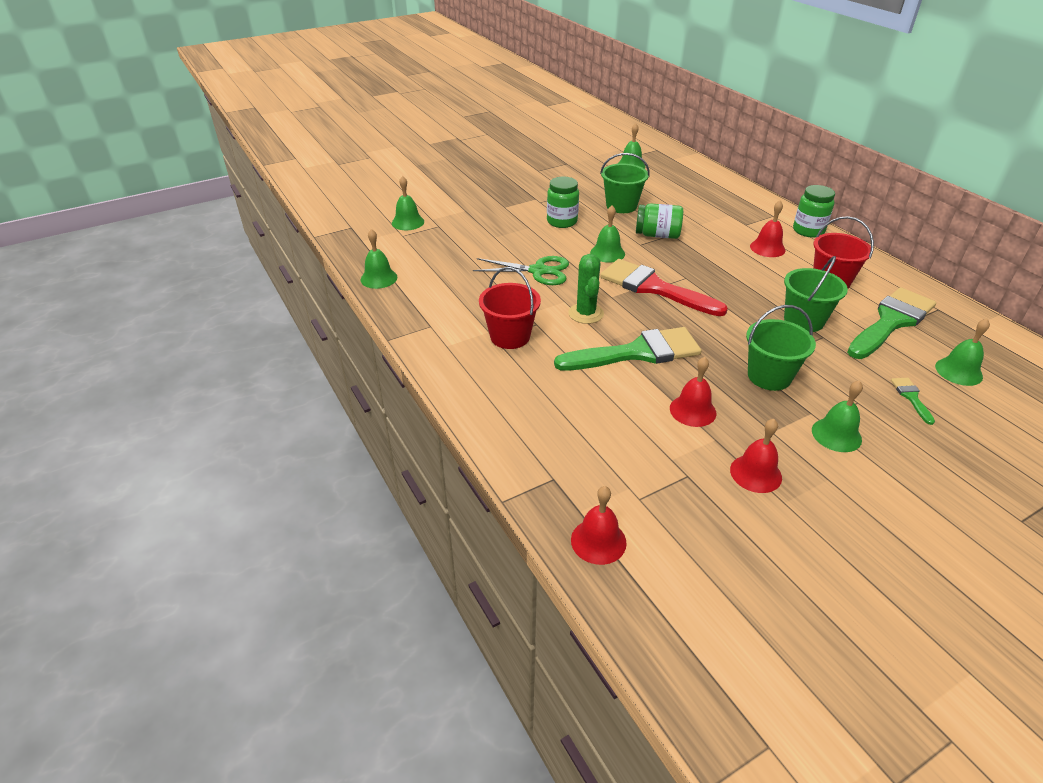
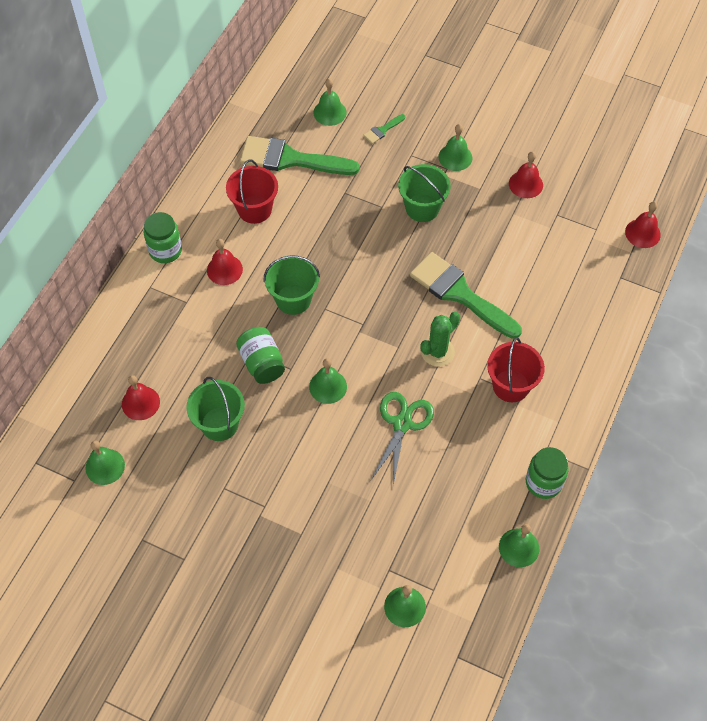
camera: 125 degrees left, 20 degrees up
(538, 271) = (402, 424): green scissors -> green scissors turned 45 degrees clockwise
(562, 221) = (294, 459): green jar -> green jar (543, 482)
(653, 288) = (360, 324): red brush -> none
(692, 410) = (496, 235): red bell -> red bell (140, 403)
(803, 320) = (331, 210): green bucket -> green bucket (293, 299)

